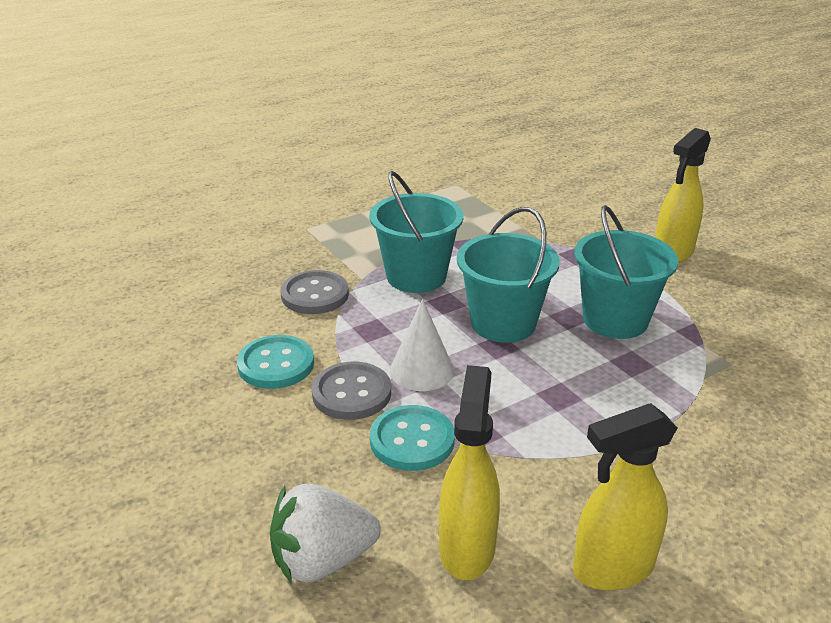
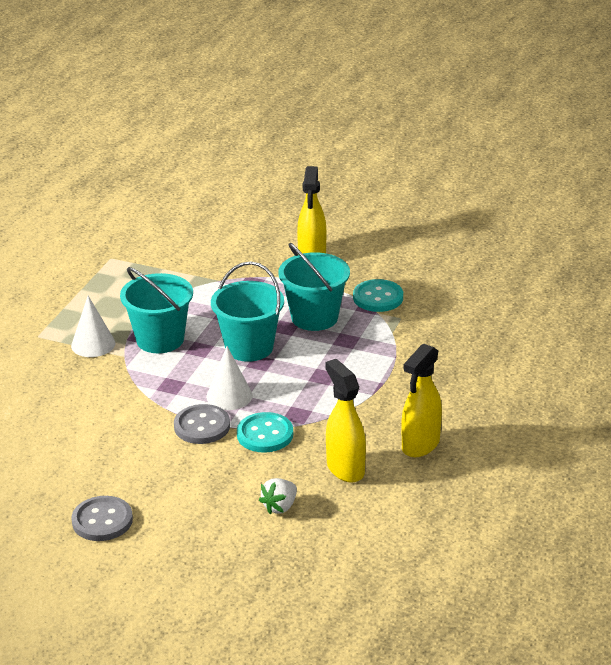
camera: 35 degrees left, 0 degrees up
(276, 364) = (135, 431): turquoise button -> turquoise button (378, 297)
(315, 295) = (105, 379): grey button -> grey button (102, 520)
(322, 560) = (280, 507): white strawberry -> white strawberry, size x0.64
(346, 255) = (93, 344): none -> white cone

